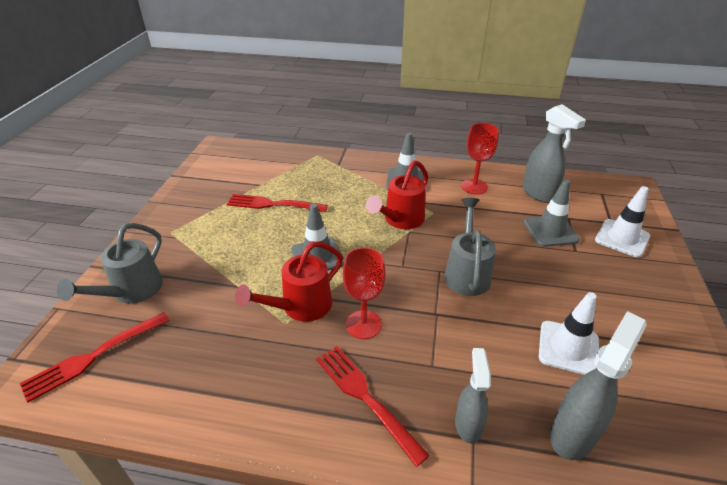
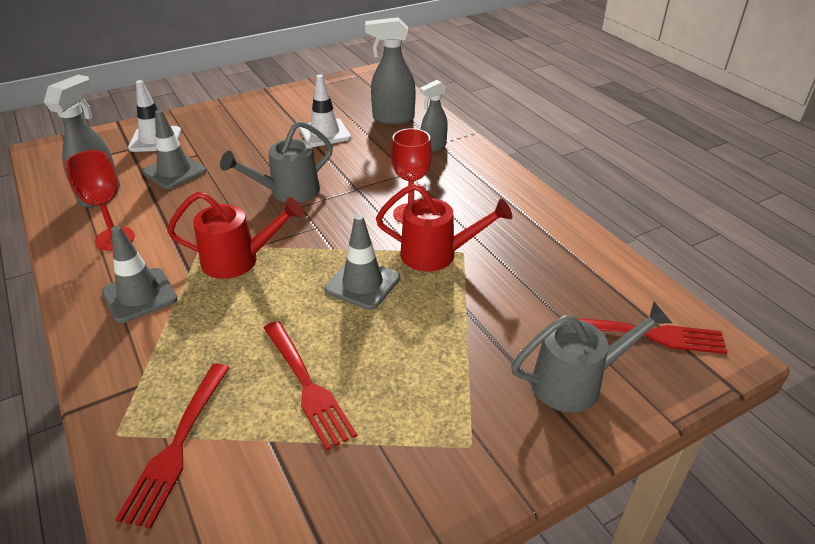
camera: 130 degrees left, 0 degrees up
(366, 398) = (468, 184): red fork -> red fork (178, 444)

